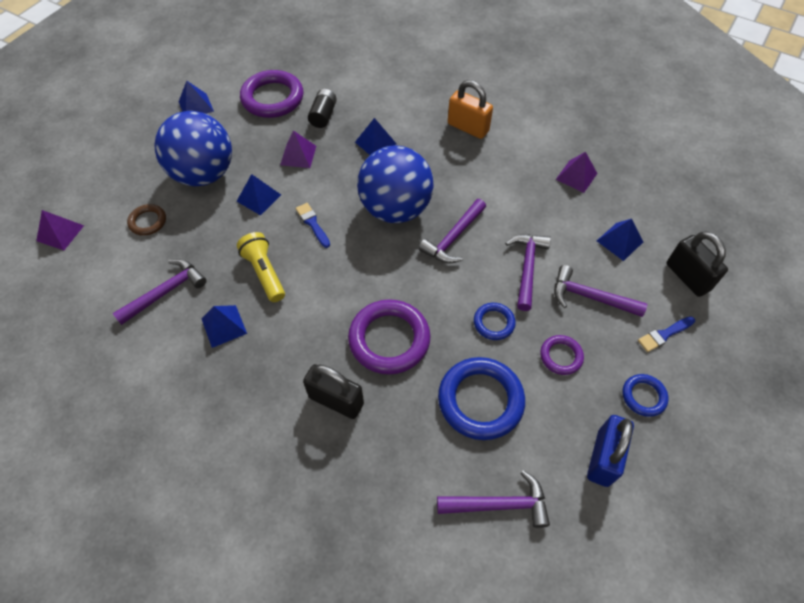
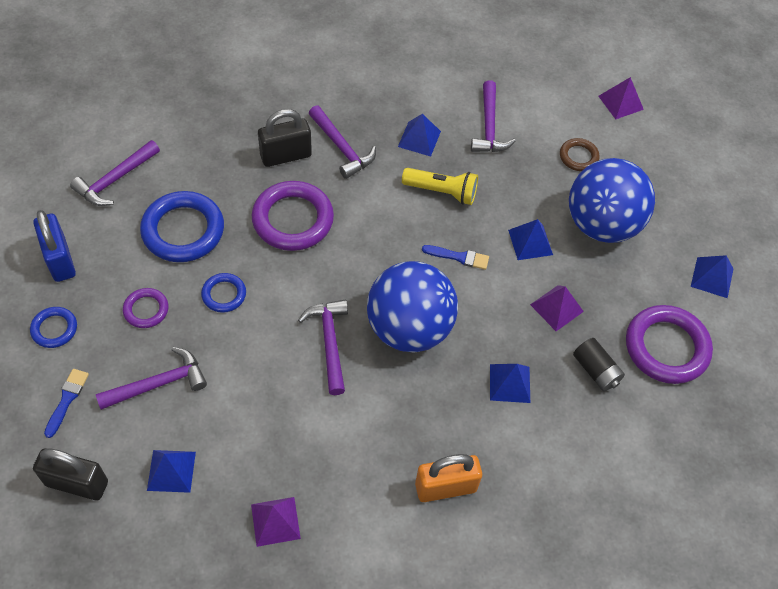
camera: 130 degrees right, 0 degrees up
(527, 268) = (238, 367): purple hammer -> purple hammer (342, 148)

